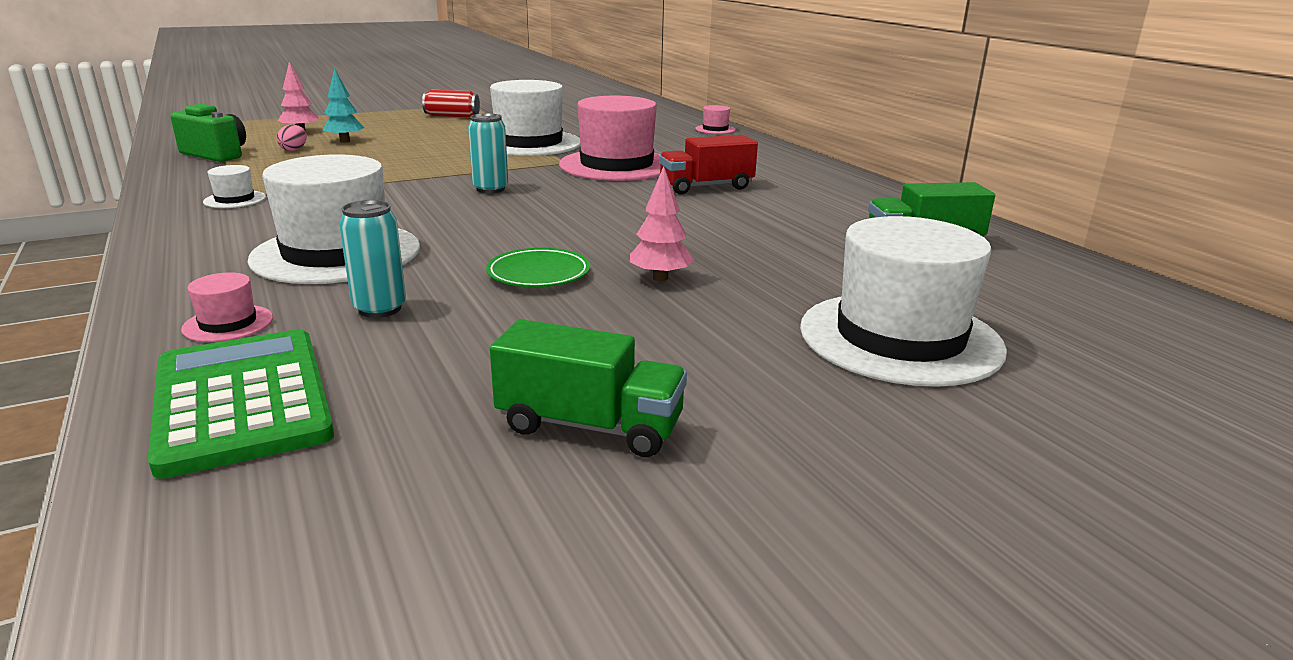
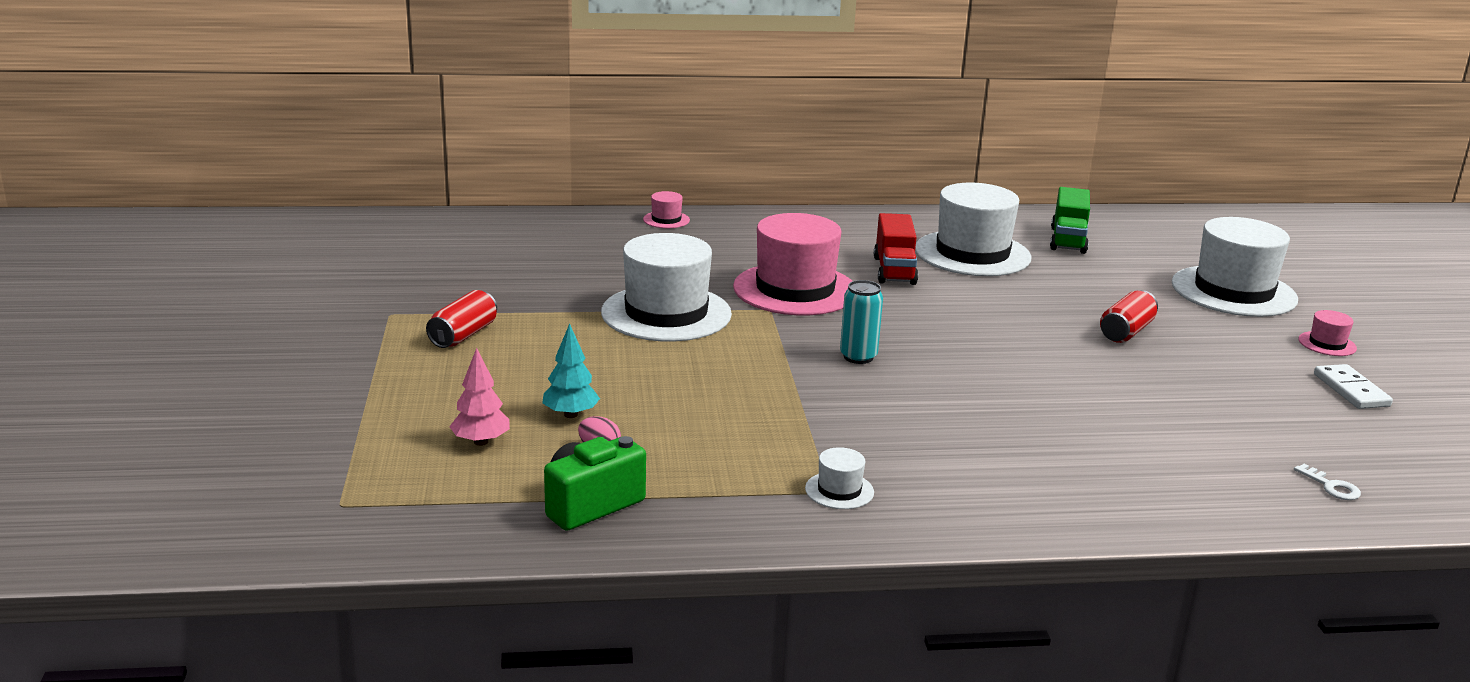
camera: 70 degrees left, 0 degrees up
(228, 323) = (1204, 492): pink hat -> pink hat (1327, 344)
(242, 400) = (1331, 486): green calculator -> white key
(336, 253) = (1044, 443): white hat -> white hat (972, 253)
(380, 309) = (1178, 433): turquoise can -> none
(538, 274) = (1111, 369): green plate -> none
(590, 426) = (1351, 390): green truck -> white domino
(660, 278) = (1126, 332): pink tree -> red can

